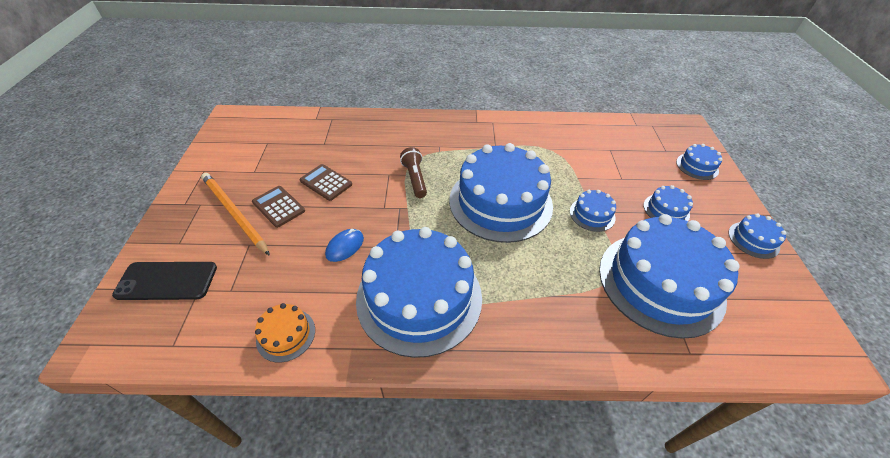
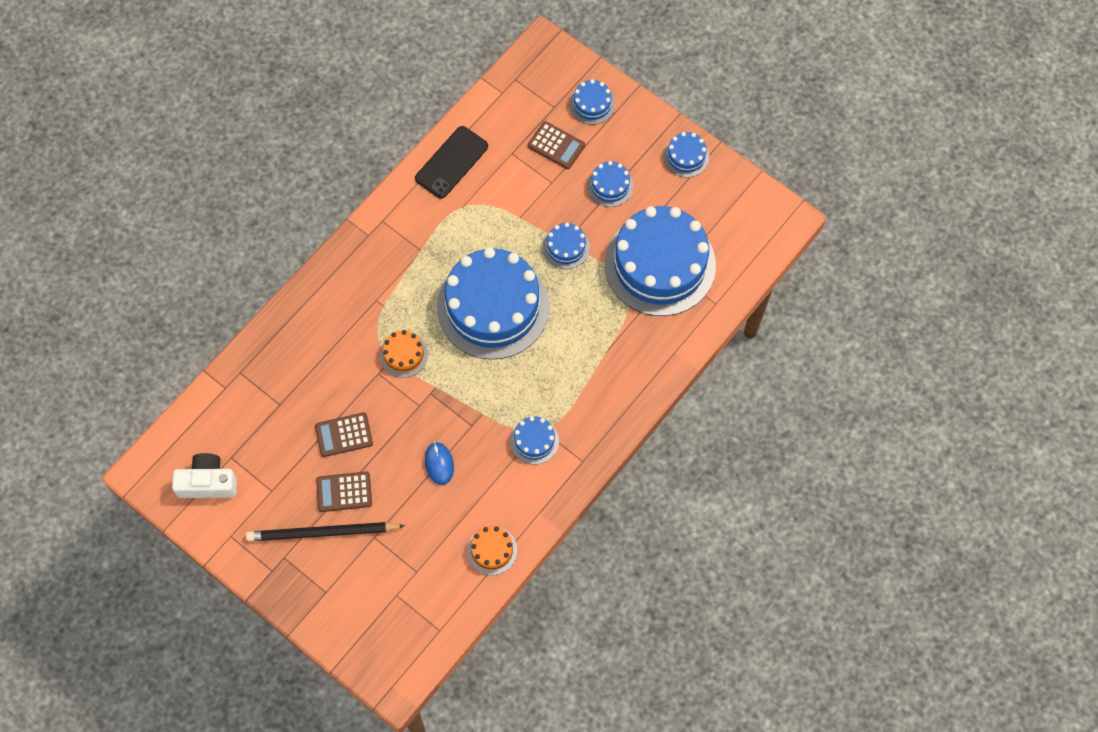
camera: 50 degrees left, 20 degrees up
(167, 281) = (367, 615): black phone -> black phone (451, 162)
(234, 213) = (322, 533): orange pencil -> black pencil
(240, 142) = (208, 483): none -> white camera
(415, 178) = (404, 355): brown flashlight -> orange cake
(419, 297) = (534, 441): blue cake -> blue cake, size x0.42
(646, 166) = (556, 145): none -> brown calculator

